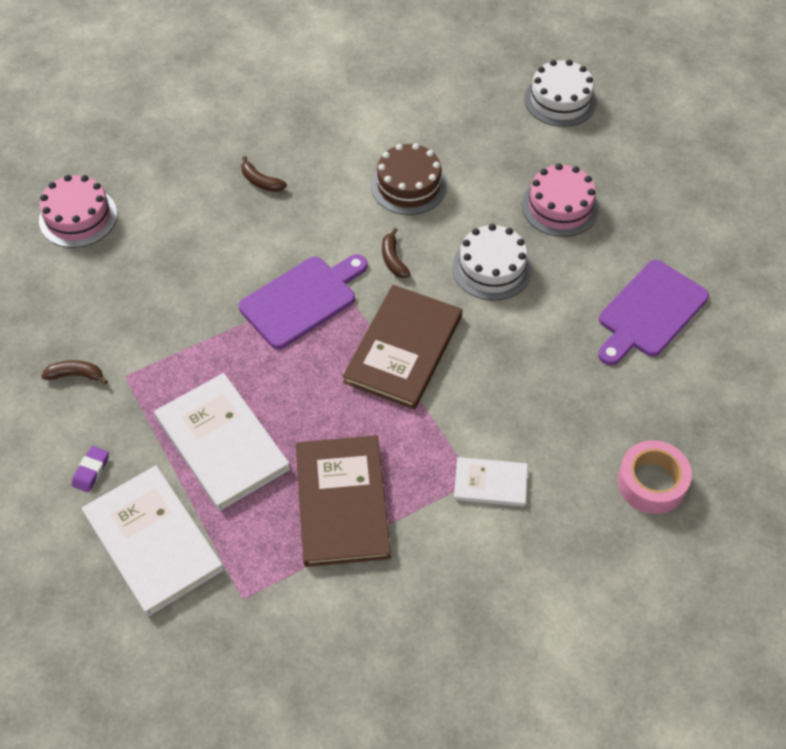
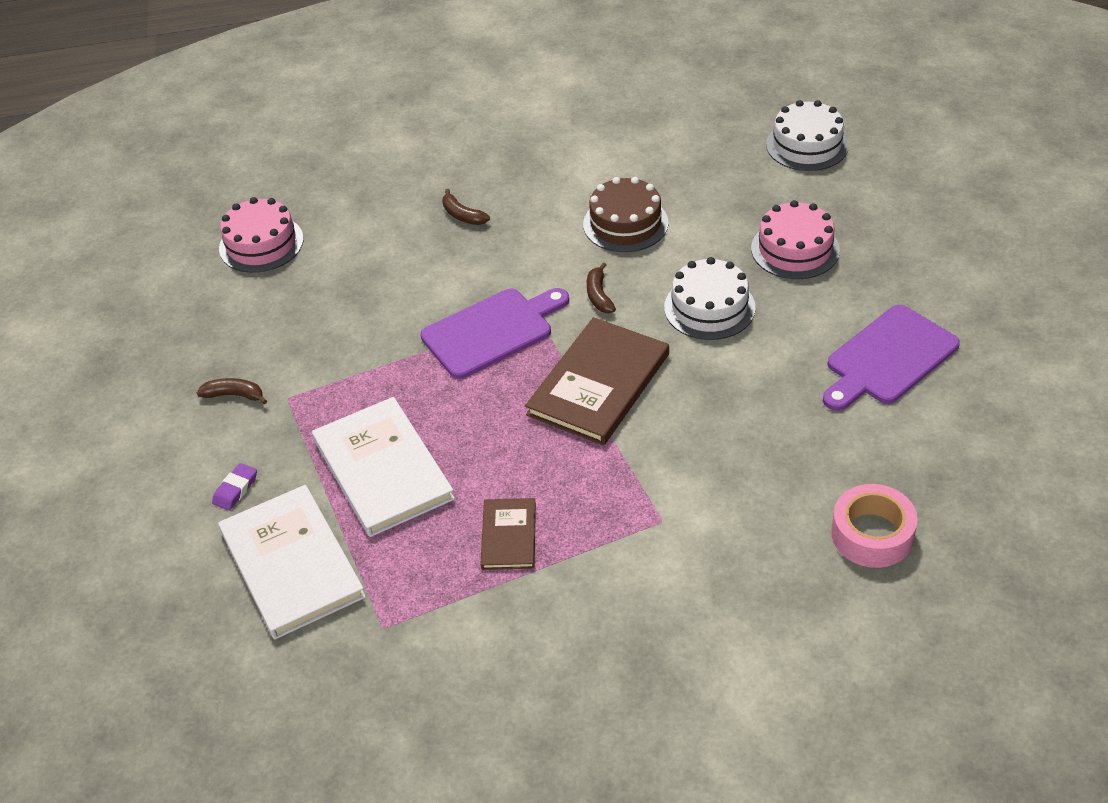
camera: 10 degrees right, 10 degrees down
(342, 502) = (509, 536): brown book -> brown book, size x0.54
(490, 483) = (681, 525): white book -> none

